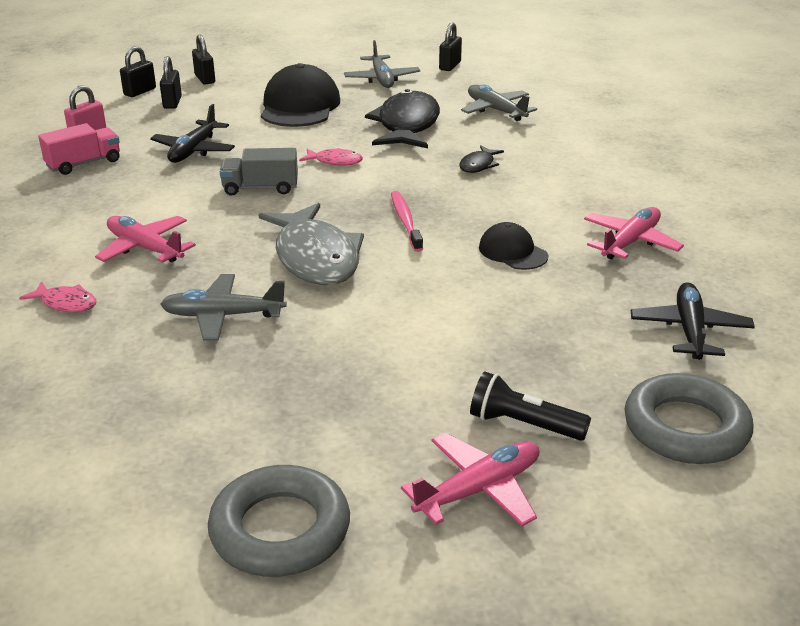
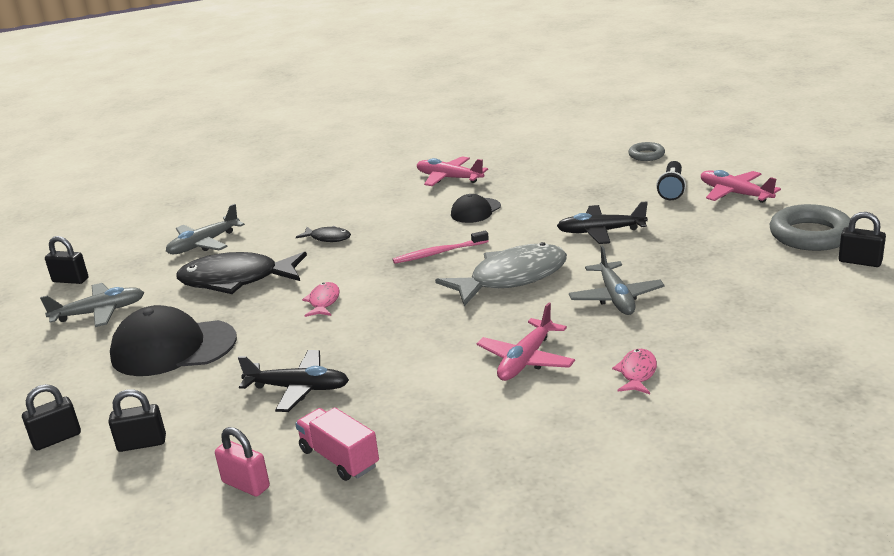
camera: 95 degrees left, 5 degrees down
(140, 92) = (92, 484): black padlock -> black padlock (860, 262)
(260, 188) = (388, 328): grey truck -> none
(685, 428) = (646, 155): grey ring -> grey ring, size x0.54
(690, 330) = (551, 158): black plane -> black plane (600, 232)

